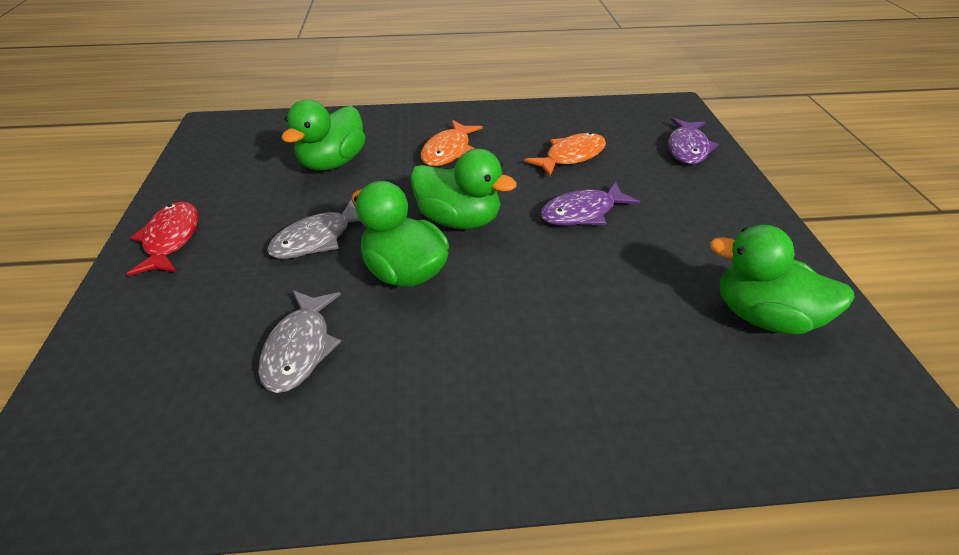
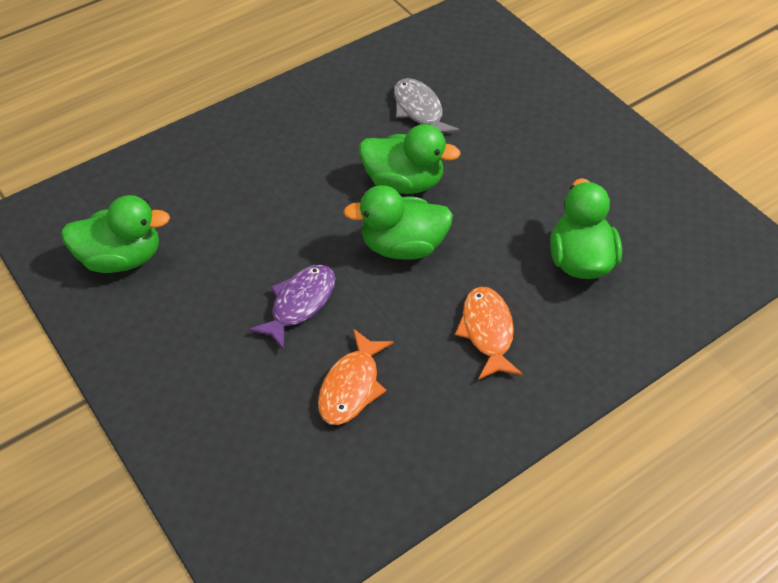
camera: 150 degrees right, 10 degrees up
(171, 239) = (598, 133): red fish -> none
(317, 239) = (495, 179): grey fish -> none
(687, 148) = (221, 471): purple fish -> none

